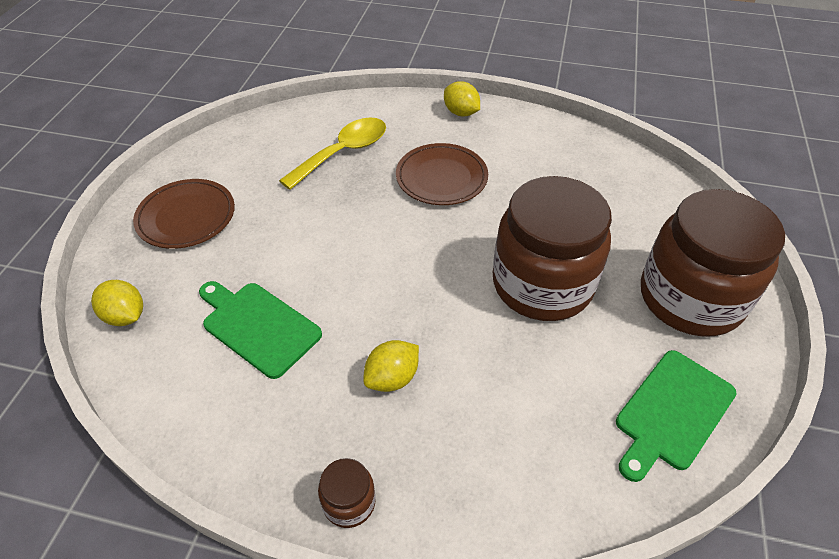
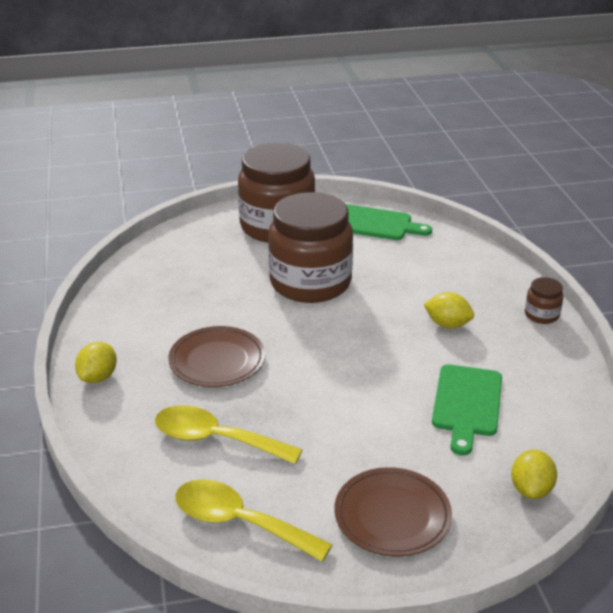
camera: 115 degrees left, 15 degrees down
(253, 143) = (239, 522): none -> yellow spoon

